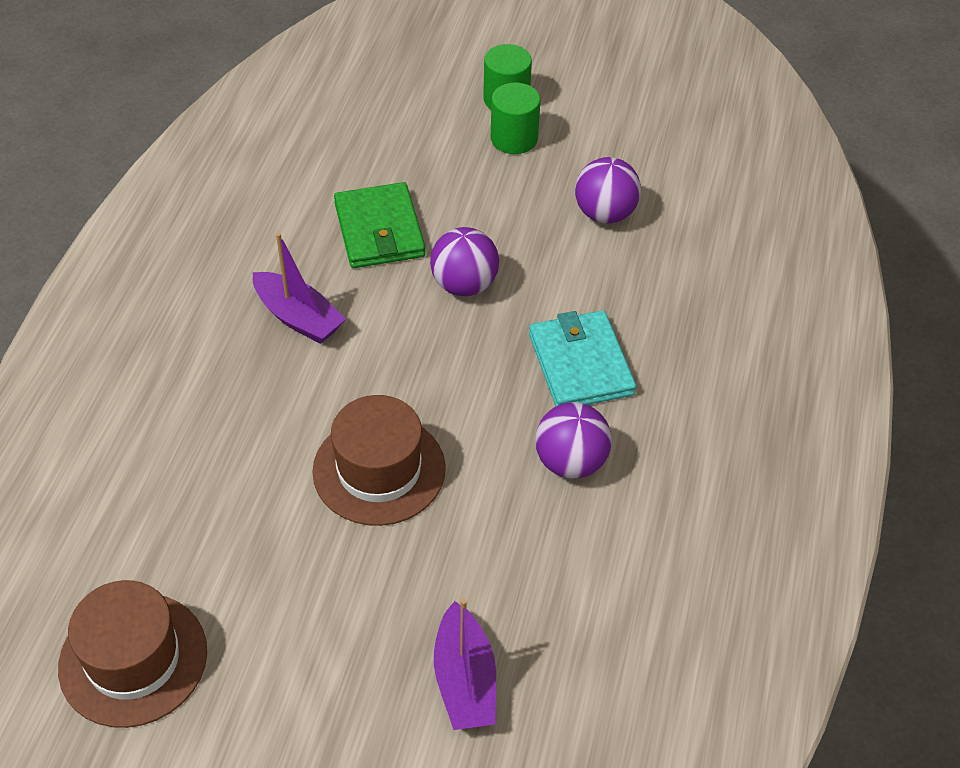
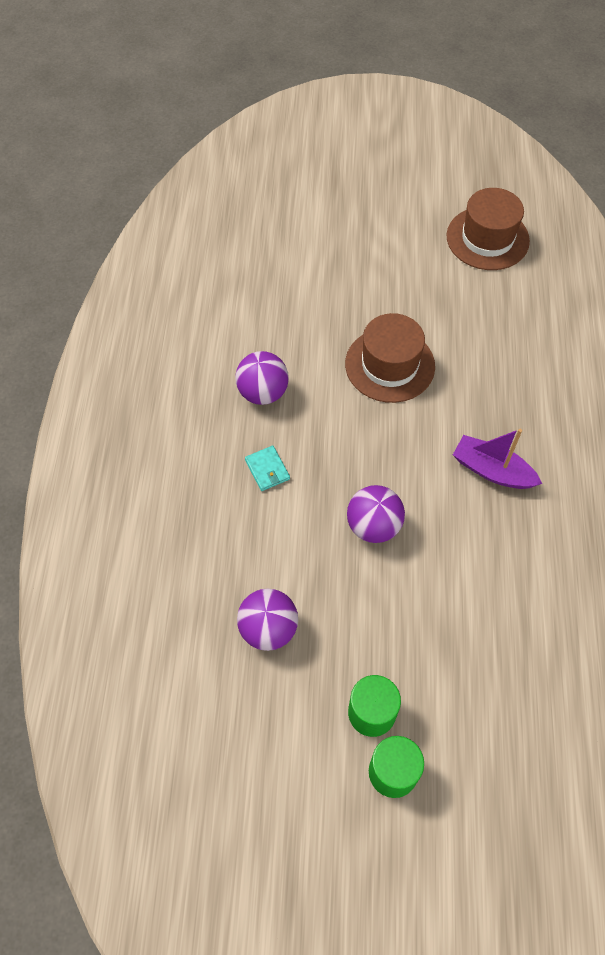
camera: 170 degrees right, 10 degrees up
(379, 230) = (461, 569): green wallet -> none
(464, 680) = (302, 257): purple boat -> none
(580, 364) = (267, 470): turquoise wallet -> turquoise wallet, size x0.51

